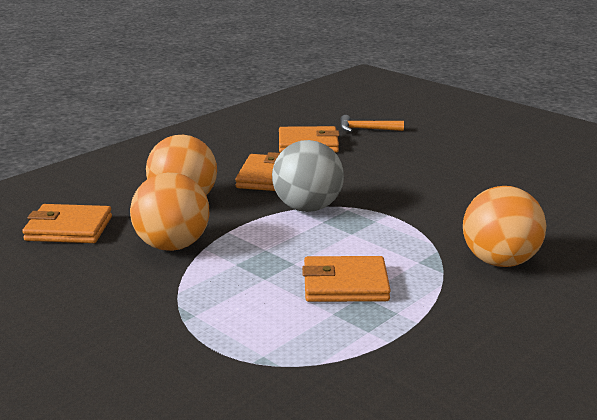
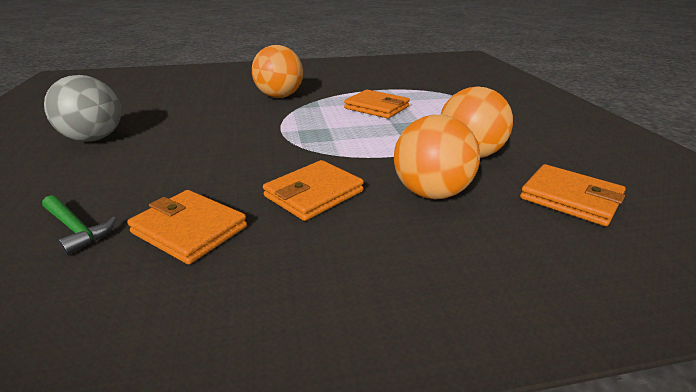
camera: 145 degrees left, 5 degrees up
(307, 208) = (328, 152): grey ball -> grey ball (94, 138)
(366, 129) = (76, 229): orange hammer -> green hammer

